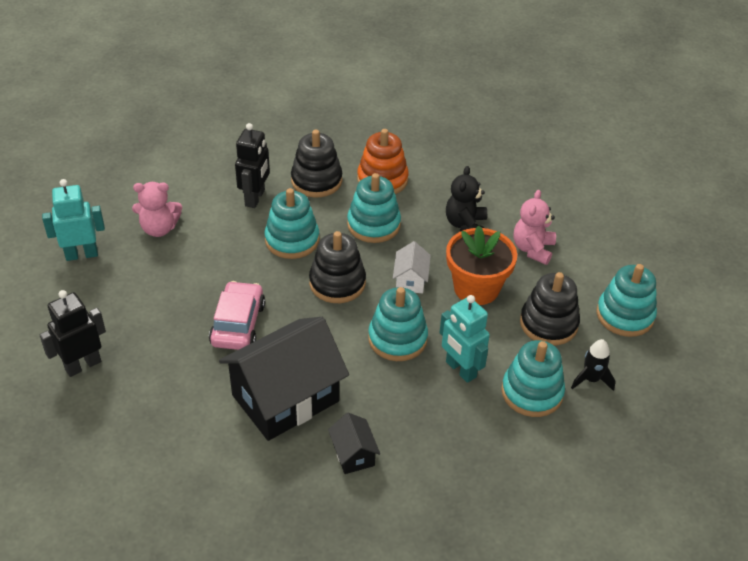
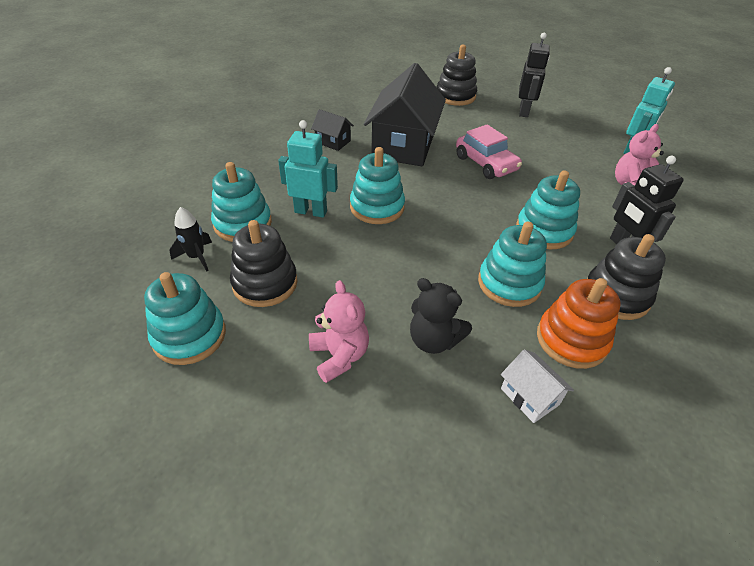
camera: 140 degrees right, 0 degrees up
(337, 283) = (466, 219): black stacking toy -> black stacking toy (455, 96)
(410, 280) = (418, 253): white house -> white house (530, 396)
(465, 225) = (433, 340): black teddy bear -> black teddy bear turned 150 degrees clockwise
(476, 288) = (357, 278): orange flower pot -> none

